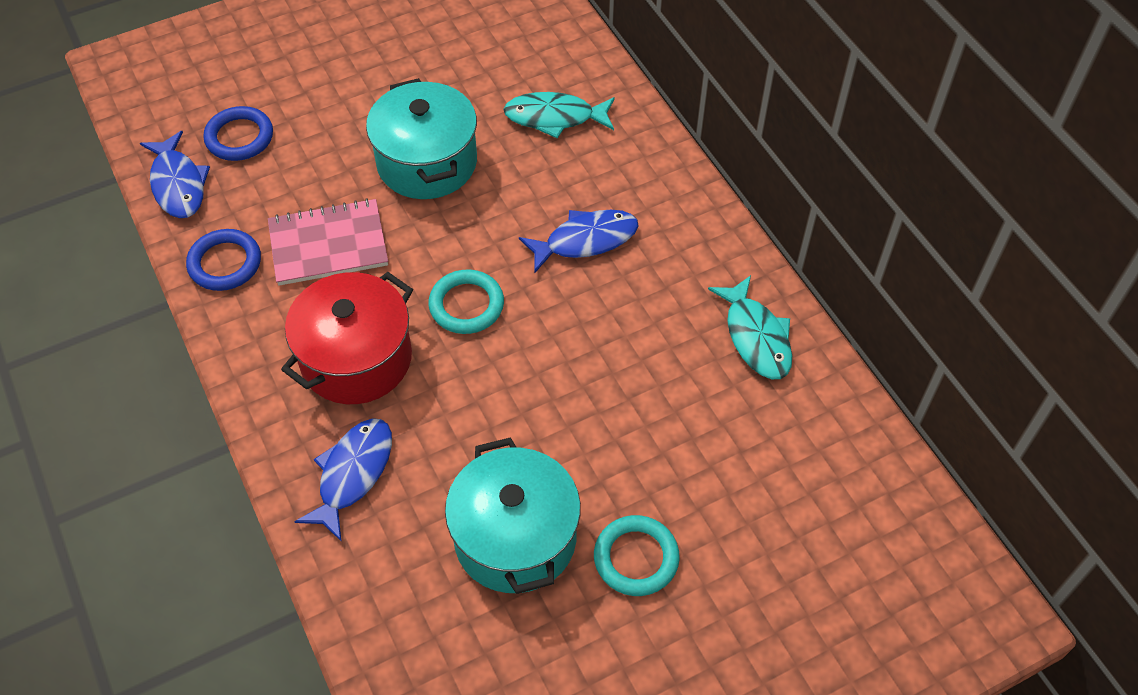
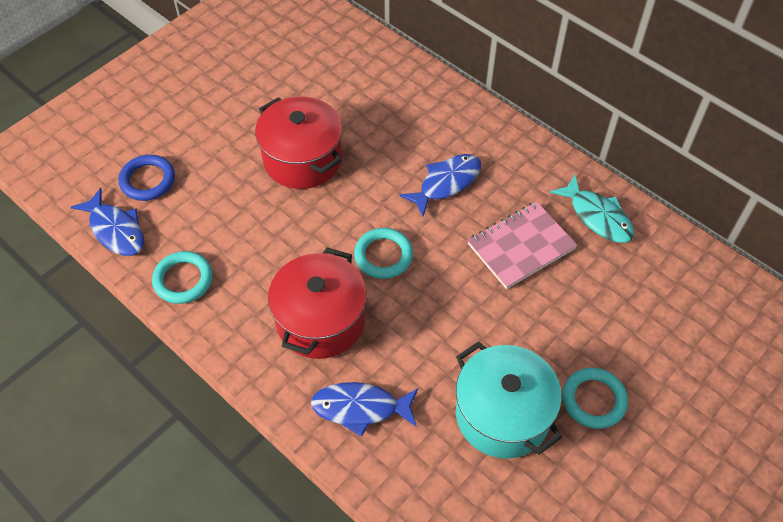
camera: 20 degrees left, 0 degrees up
(225, 263) = (183, 280): blue ring -> turquoise ring
(328, 244) = (257, 242): pink notebook -> pink notebook (521, 246)
(353, 474) = (360, 408): blue fish -> blue fish turned 90 degrees counterclockwise
(427, 162) = (302, 159): turquoise pot -> red pot
(555, 117) = (380, 100): turquoise fish -> none

